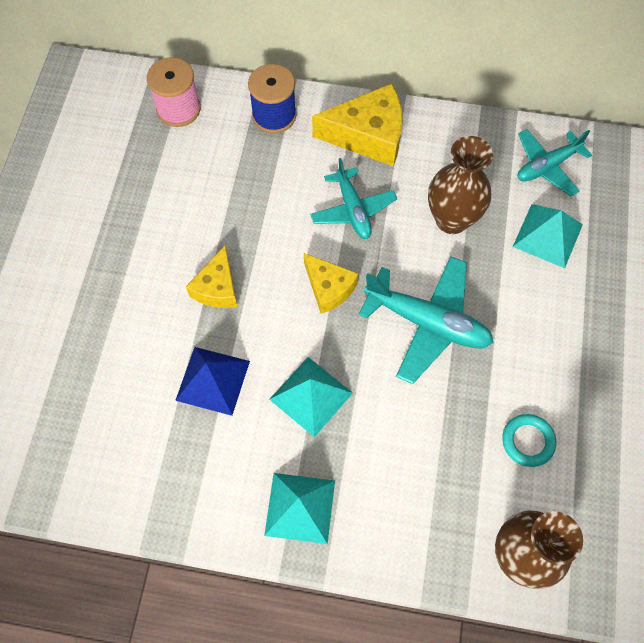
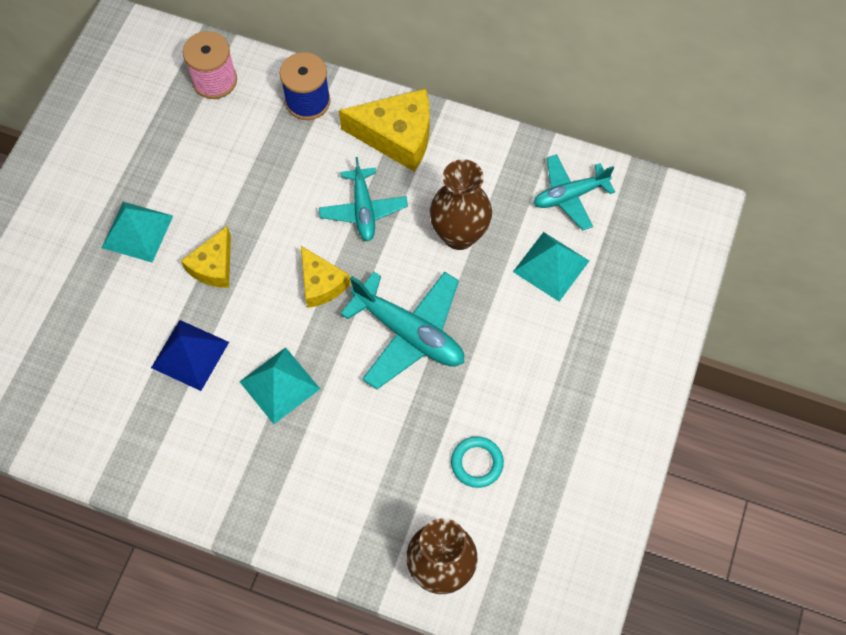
camera: 10 degrees right, 0 degrees up
(300, 507) = (245, 487): turquoise pyramid -> turquoise pyramid (137, 231)

